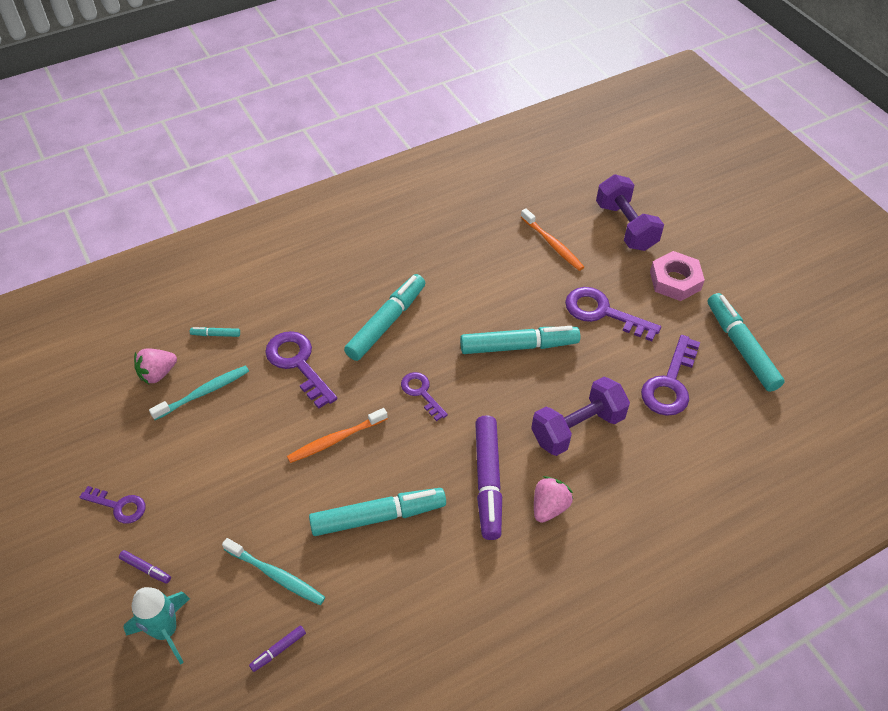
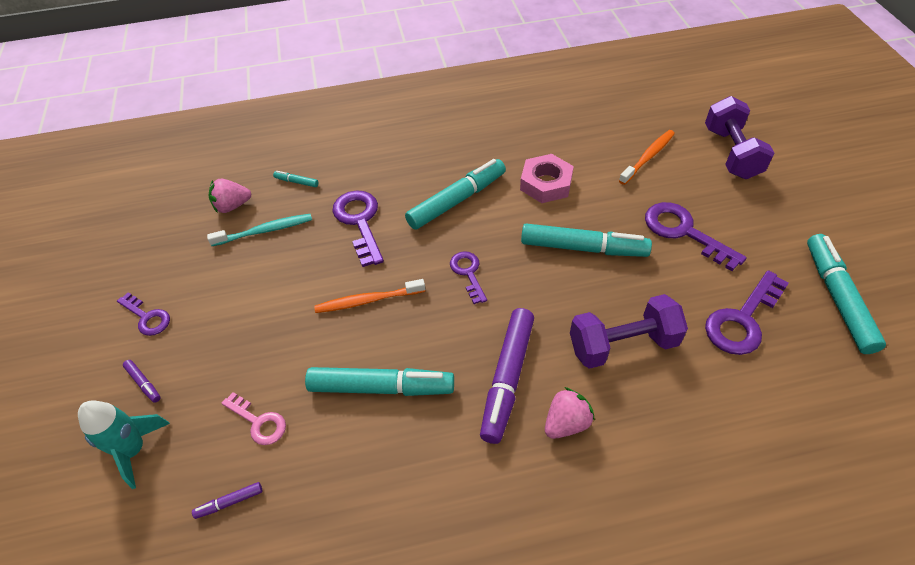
camera: 20 degrees right, 0 degrees up
(276, 575) = (258, 422): turquoise toothbrush -> pink key
(552, 244) = (648, 157): orange toothbrush -> orange toothbrush turned 120 degrees counterclockwise
(675, 280) = (774, 215): pink nut -> pink nut (546, 183)

